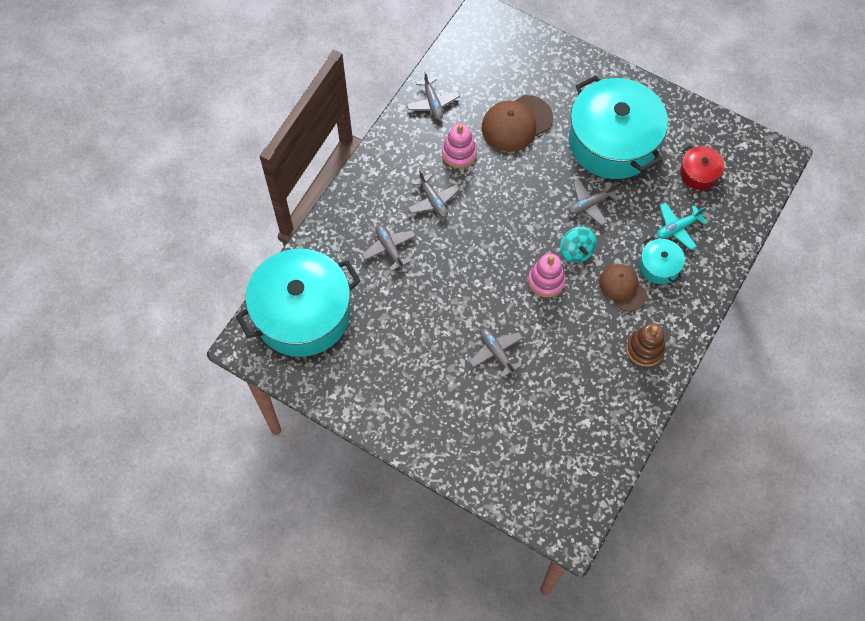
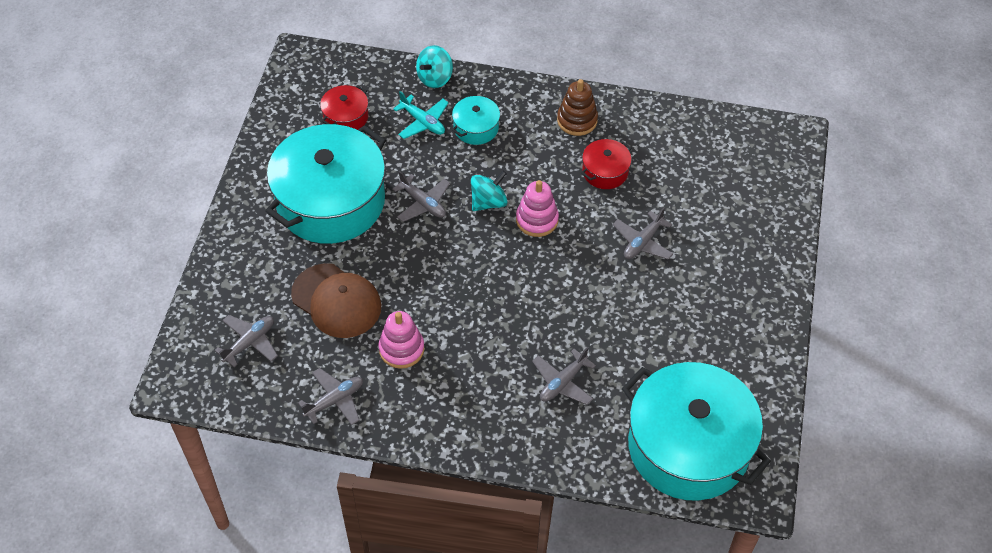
camera: 110 degrees left, 10 degrees down
(433, 200) = (478, 357): grey plane -> grey plane (249, 342)
(580, 351) = (605, 171): none -> red pot
(622, 288) = (515, 153): brown cap -> none
(726, 251) = (435, 78): none -> turquoise spinning top

